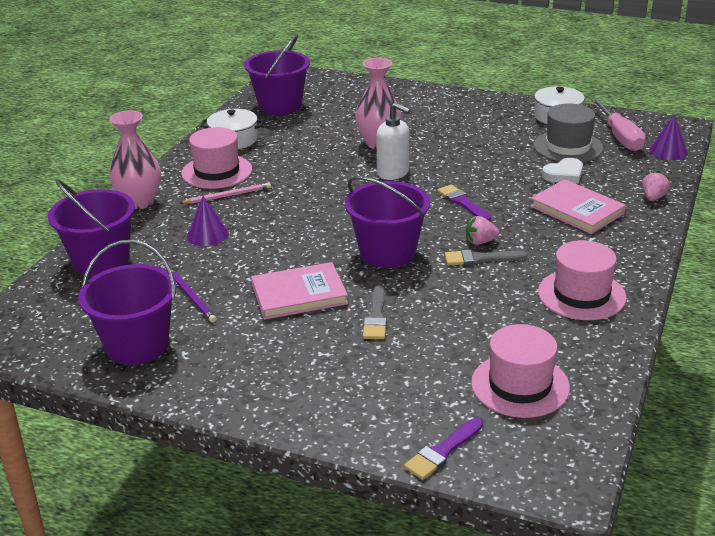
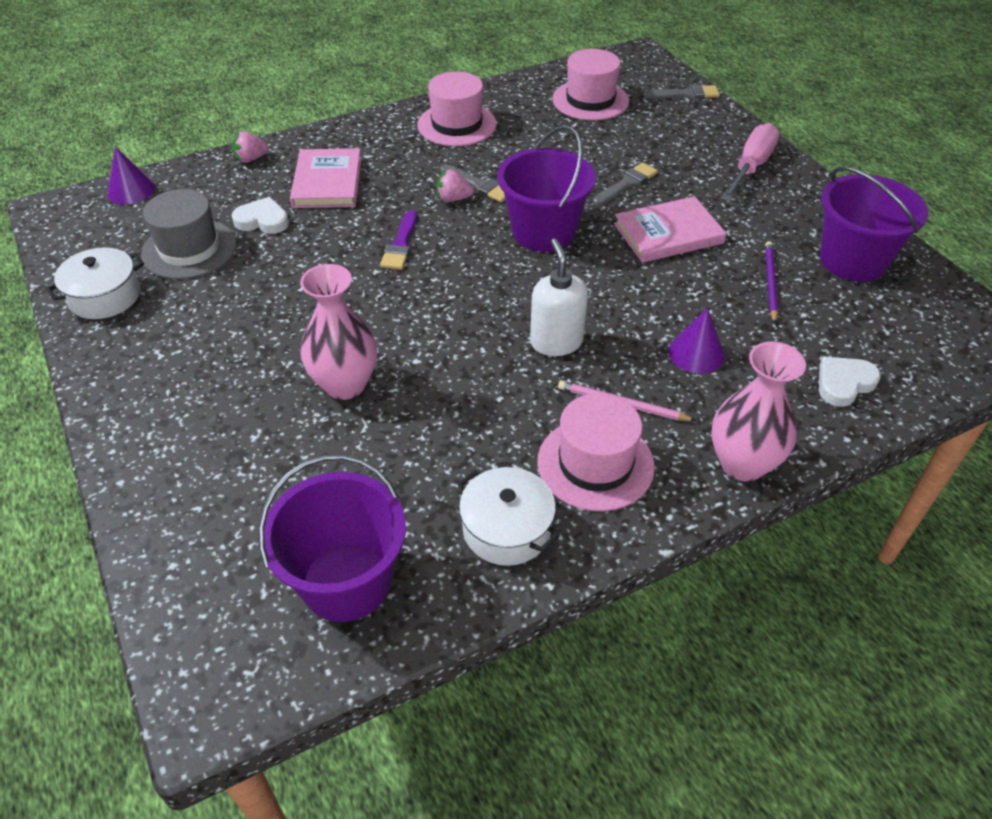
camera: 140 degrees left, 15 degrees up
(101, 261) = (844, 383): purple bucket -> white heart
(299, 294) = (668, 233): pink book -> pink book turned 45 degrees counterclockwise
(393, 173) = (402, 323): white soap dispenser -> white soap dispenser (556, 342)
(442, 451) = (685, 94): purple brush -> grey brush
(480, 242) = (453, 199): pink strawberry -> pink strawberry turned 150 degrees clockwise
(619, 137) = (123, 231): pink screwdriver -> pink screwdriver (750, 167)

